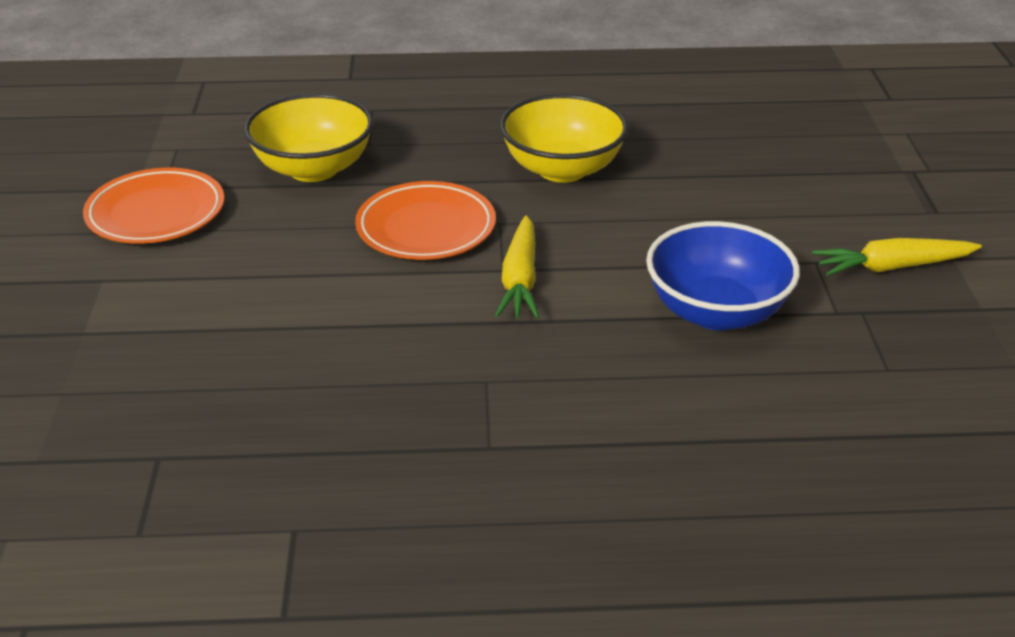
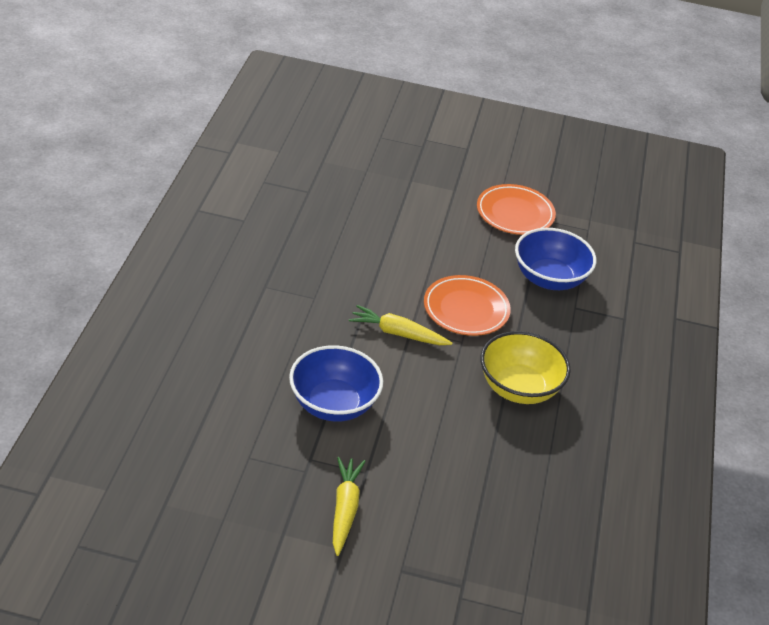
camera: 100 degrees right, 5 degrees up
(313, 169) = (549, 278): yellow bowl -> blue bowl

